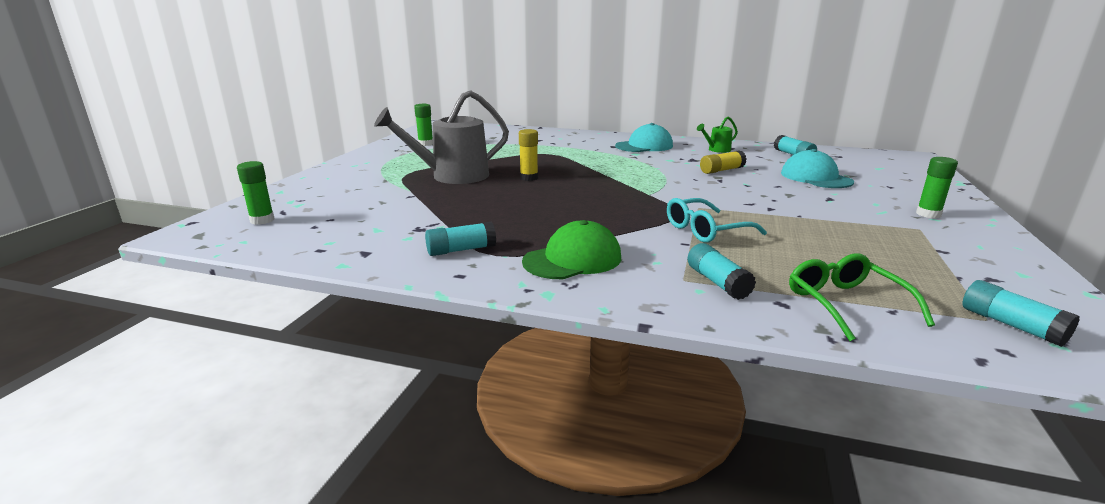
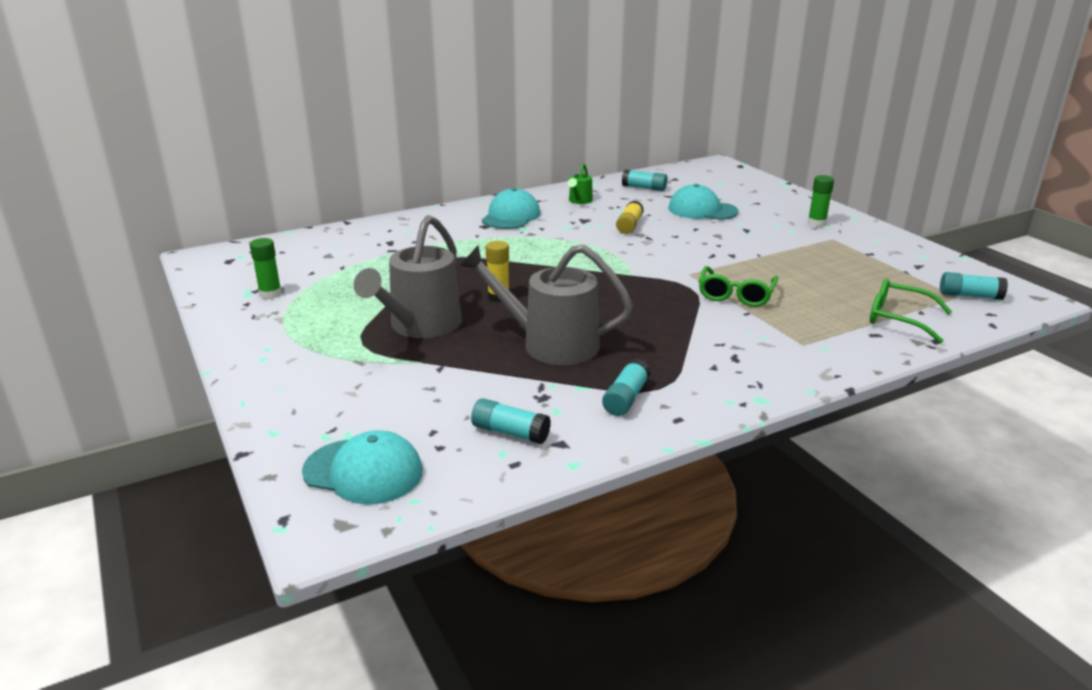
camera: 45 degrees left, 5 degrees up
(262, 220) = (363, 471): green glue stick -> turquoise cap
(495, 208) = (550, 344): none -> grey watering can
(572, 259) = (714, 363): green cap -> none
(705, 230) = (736, 295): turquoise glasses -> green glasses
(717, 282) = (822, 336): turquoise glue stick -> turquoise glue stick (510, 432)

